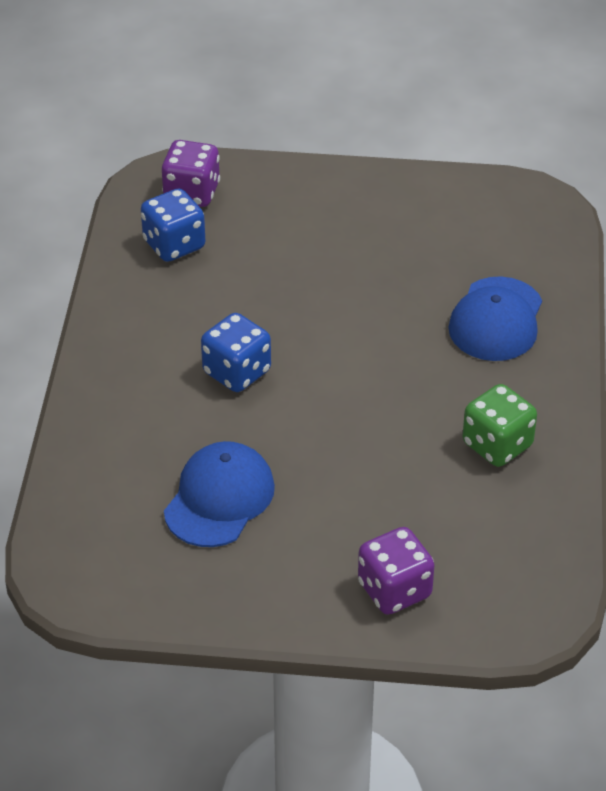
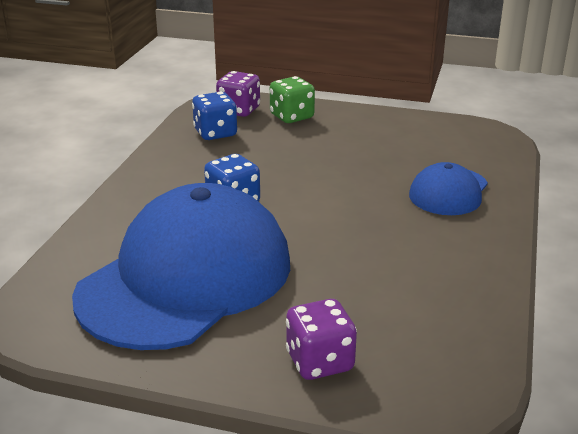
camera: 10 degrees right, 15 degrees down
(219, 498) = (186, 278): blue cap -> blue cap, size x2.09
(497, 445) = (437, 267): green dice -> green dice (292, 117)

